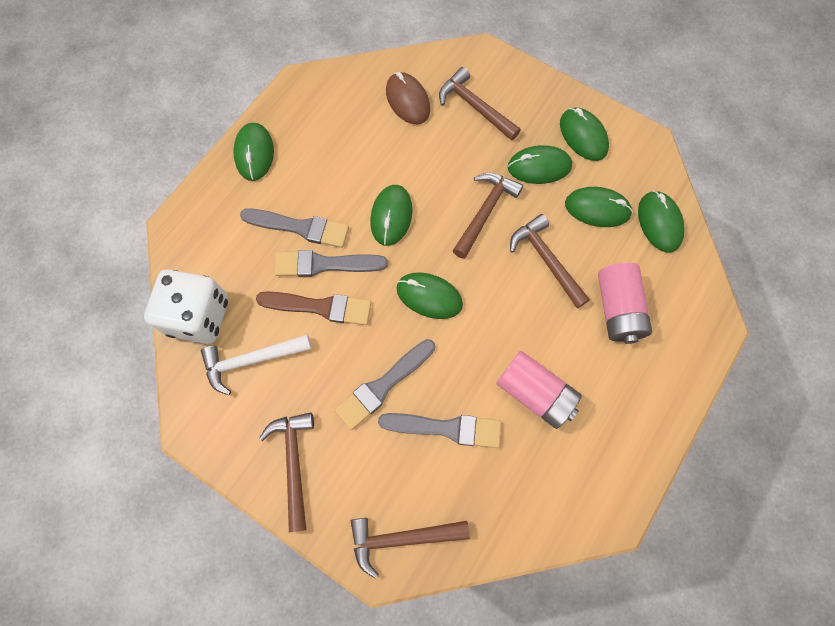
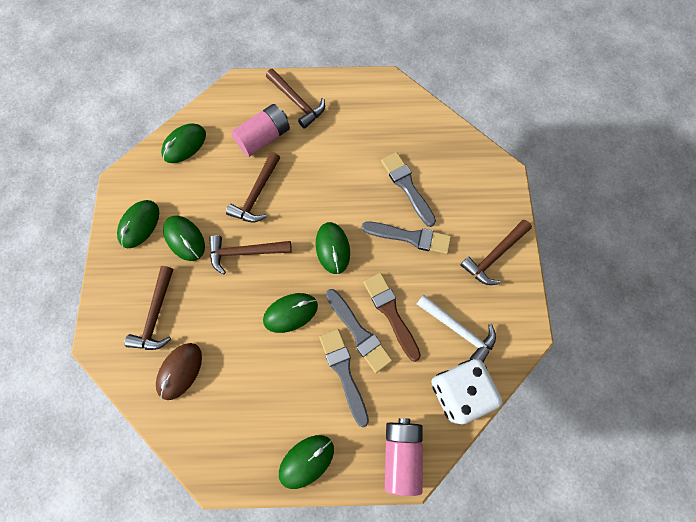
camera: 125 degrees left, 0 degrees up
(402, 538) = (482, 171): brown hammer -> brown hammer (297, 102)
(535, 393) = (350, 153): pink battery -> pink battery (401, 454)
(597, 209) = (196, 185): green mouse -> none

